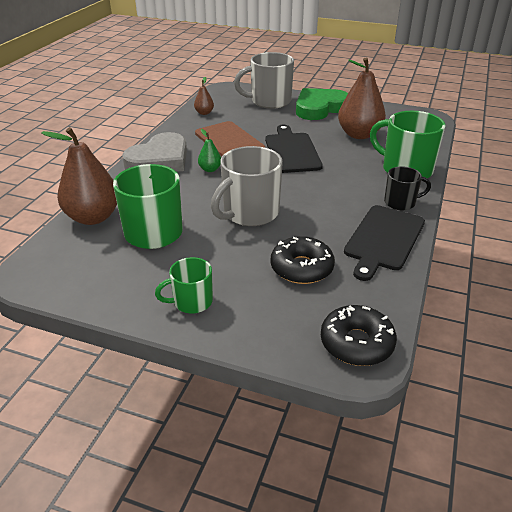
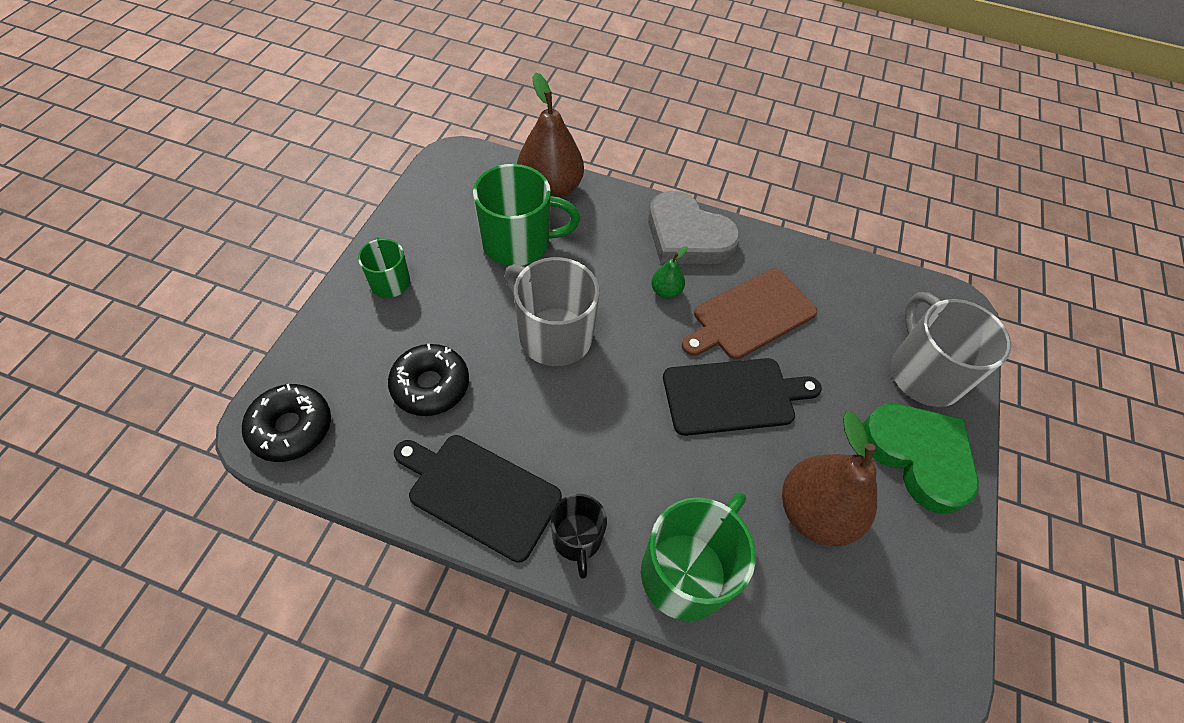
camera: 85 degrees right, 20 degrees up
(204, 113) = (849, 280): brown pear -> none

